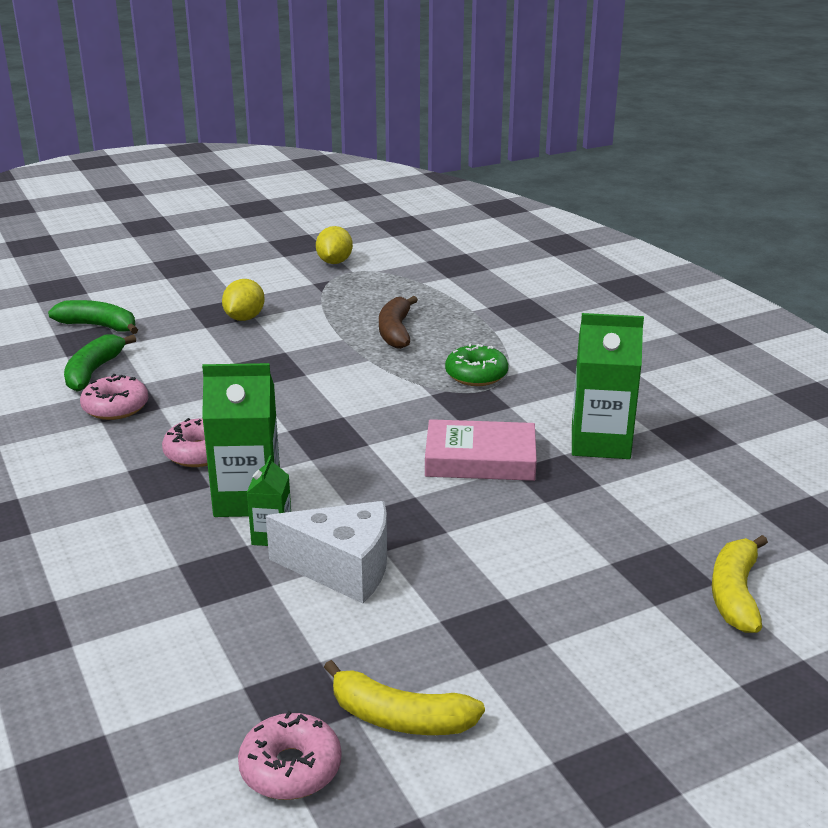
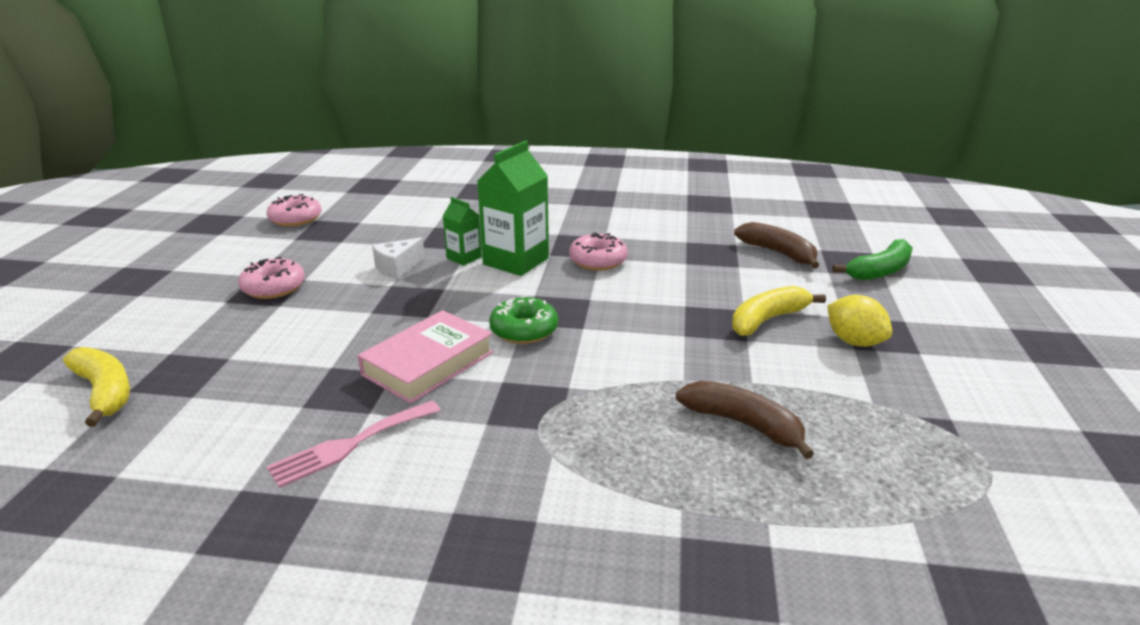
camera: 125 degrees right, 0 degrees up
(93, 372) = (778, 253): green banana -> brown banana
(115, 407) = (704, 249): pink donut -> pink donut (274, 287)
(334, 262) = (1039, 466): yellow lemon -> none
(342, 568) = (397, 267): white cheese -> white cheese, size x0.59
(400, 718) = (270, 247): yellow banana -> yellow banana (767, 320)
(476, 375) = (576, 433): green donut -> green donut (524, 330)
(600, 442) = (350, 445): green carton -> pink fork

